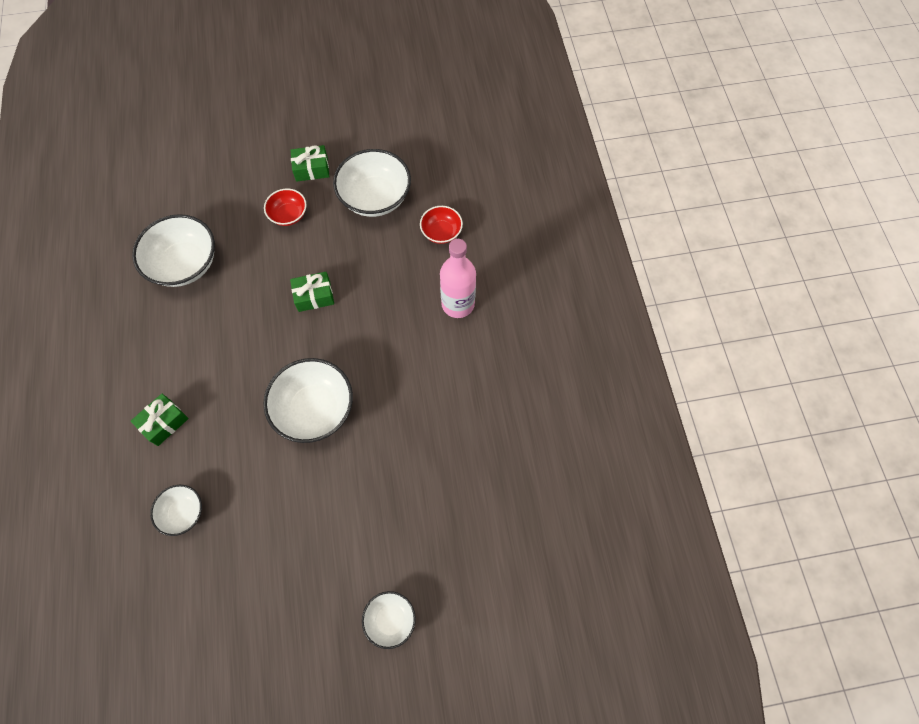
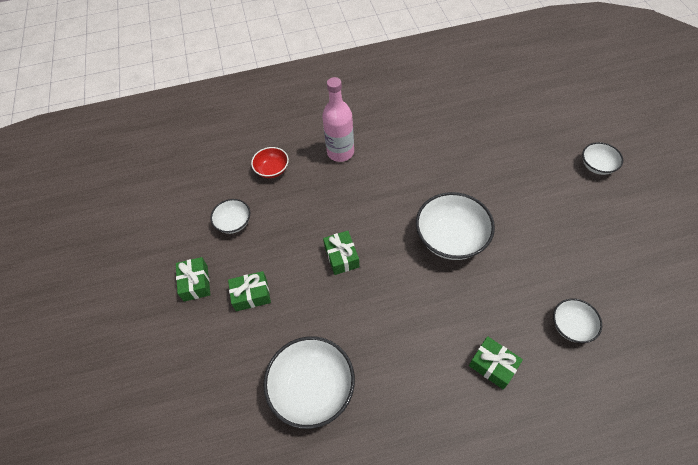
camera: 90 degrees left, 10 degrees down
(288, 215) = (251, 295): red bowl -> green gift
(375, 197) = (234, 223): white bowl -> white bowl, size x0.55

